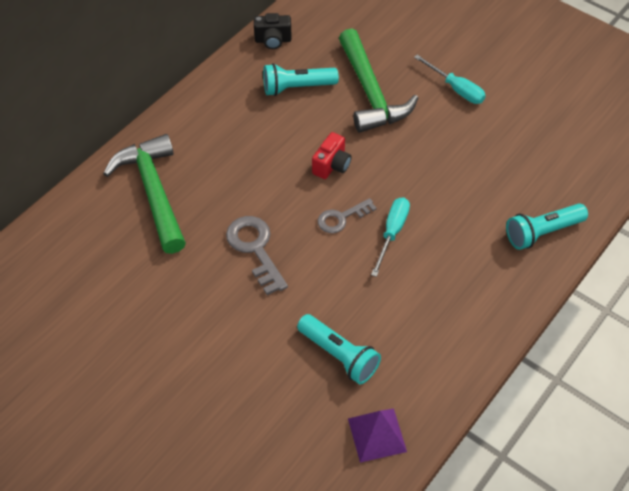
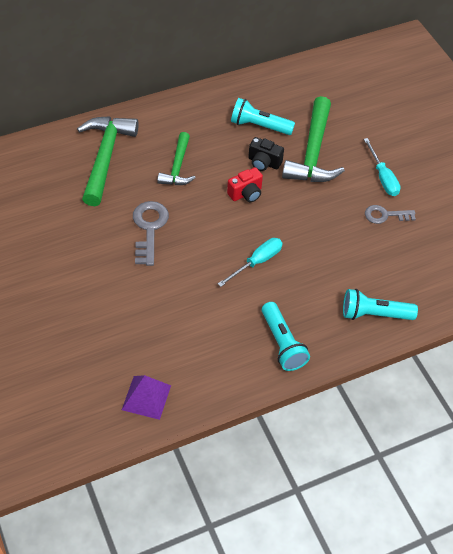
camera: 25 degrees right, 0 degrees up
(240, 168) = (177, 167): none -> green hammer
(273, 40) = (265, 84): black camera -> black camera (263, 162)
(339, 355) = (157, 330): turquoise flashlight -> turquoise flashlight (282, 343)
(342, 218) = (227, 234): grey key -> grey key (385, 215)

